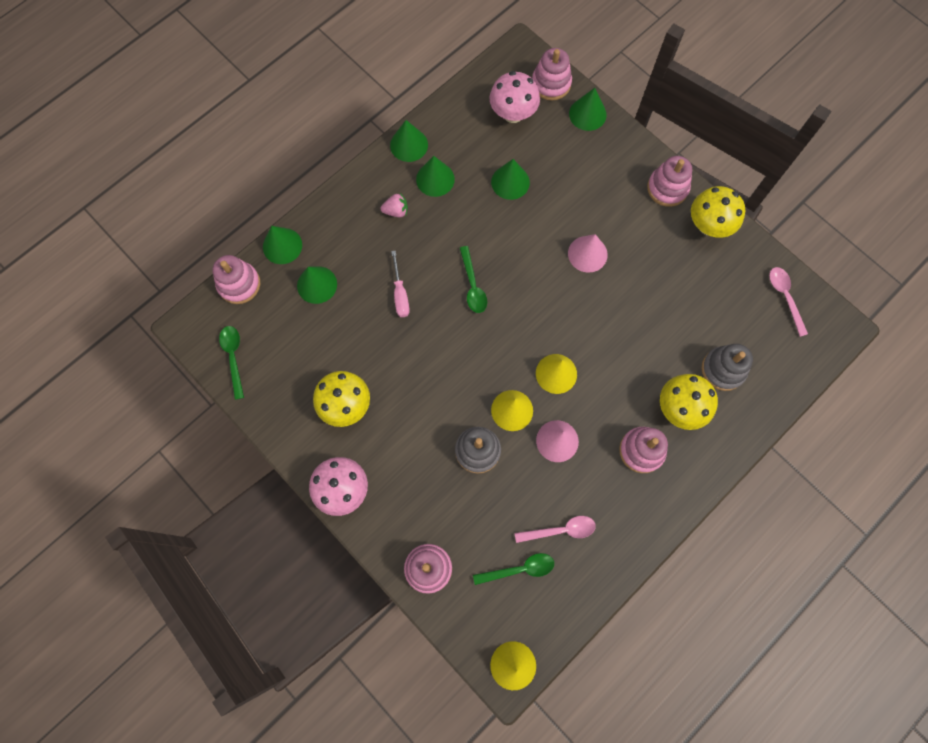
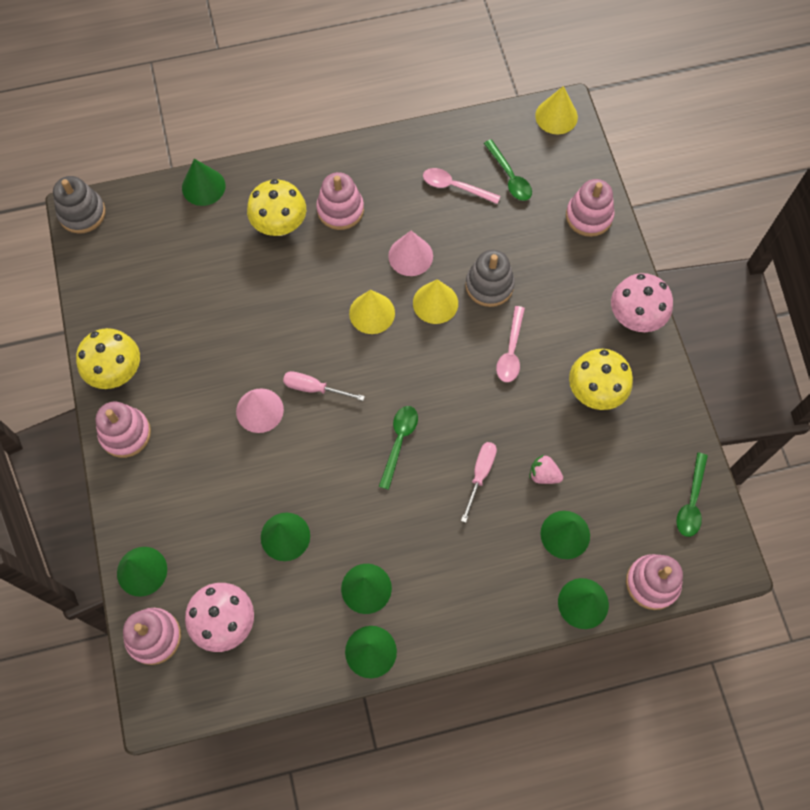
camera: 150 degrees left, 5 degrees down
(396, 211) = (432, 573): pink strawberry -> pink strawberry (543, 475)
(519, 569) = (509, 177): green spoon -> green spoon turned 135 degrees counterclockwise
(560, 291) = (314, 388): none -> pink screwdriver
(723, 369) = (215, 235): grey stacking toy -> grey stacking toy (82, 213)
(766, 407) = (203, 186): none -> green cone
(785, 297) = (105, 265): pink spoon -> pink spoon (511, 351)

